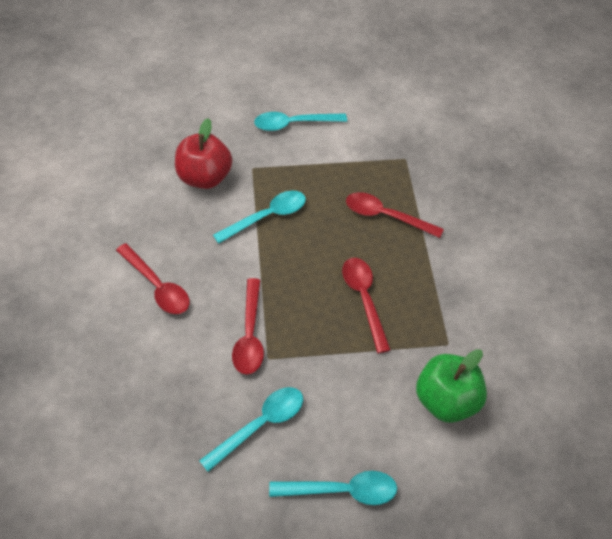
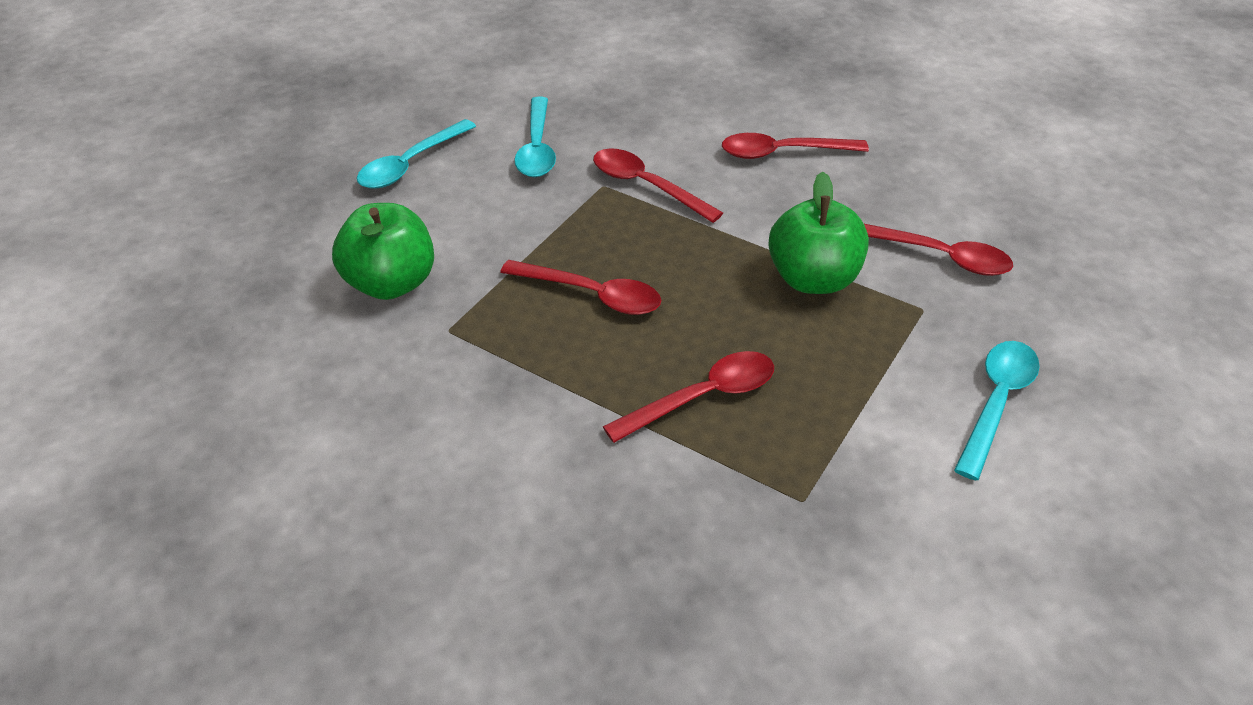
camera: 130 degrees right, 10 degrees down
(204, 177) = (938, 256): red apple -> red spoon
(267, 217) = (813, 279): turquoise spoon -> green apple

